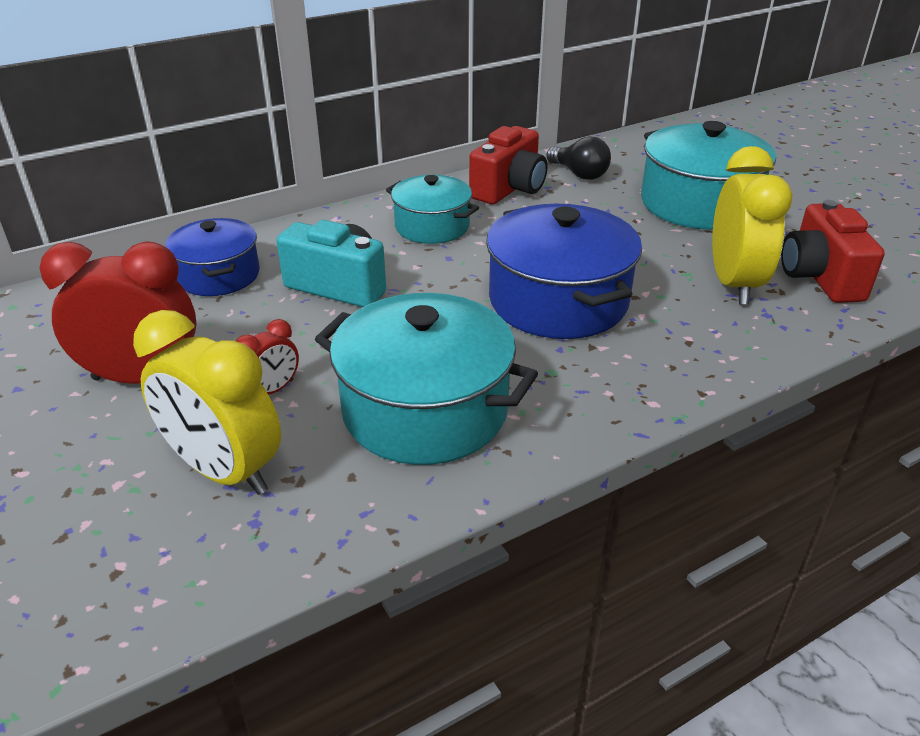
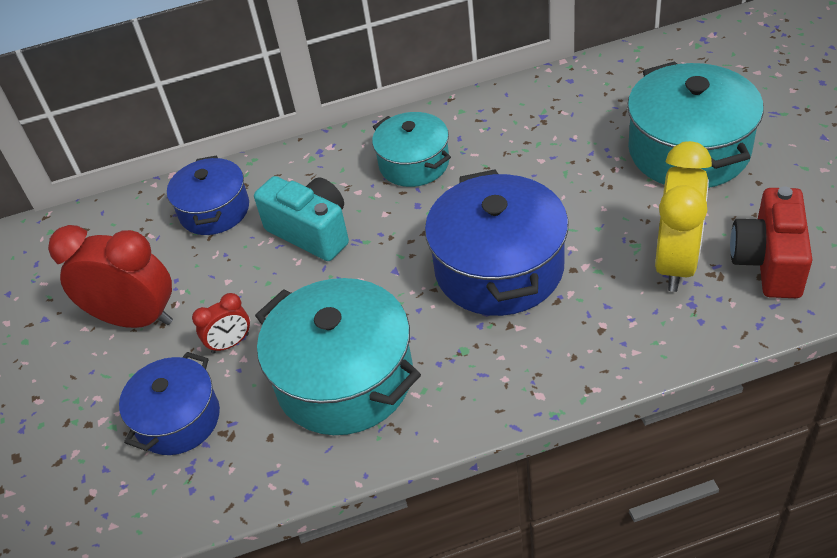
camera: 20 degrees right, 10 degrees up
(224, 471) = (178, 419): yellow clock -> blue pot
(509, 189) = (503, 117): red camera -> none
(579, 174) = (581, 99): black light bulb -> none

